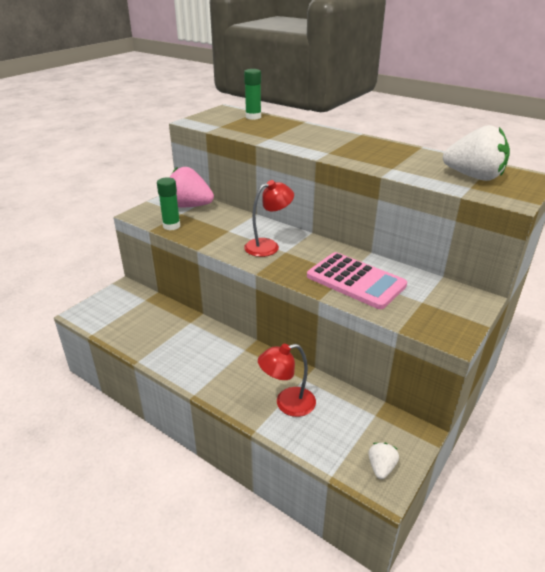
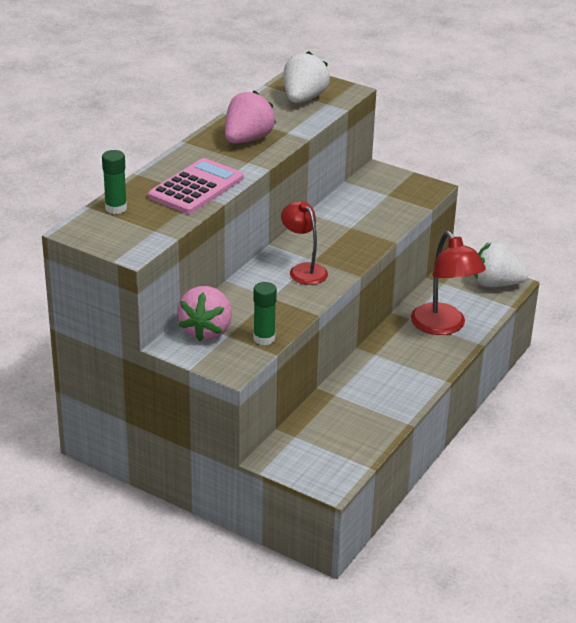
camera: 95 degrees left, 0 degrees up
(287, 404) = (443, 326): red lamp -> red lamp, size x1.51
(355, 281) = (362, 223): pink calculator -> pink calculator (196, 187)
(371, 153) = (247, 139): none -> pink strawberry
(381, 467) = (496, 284): white strawberry -> white strawberry, size x2.02

